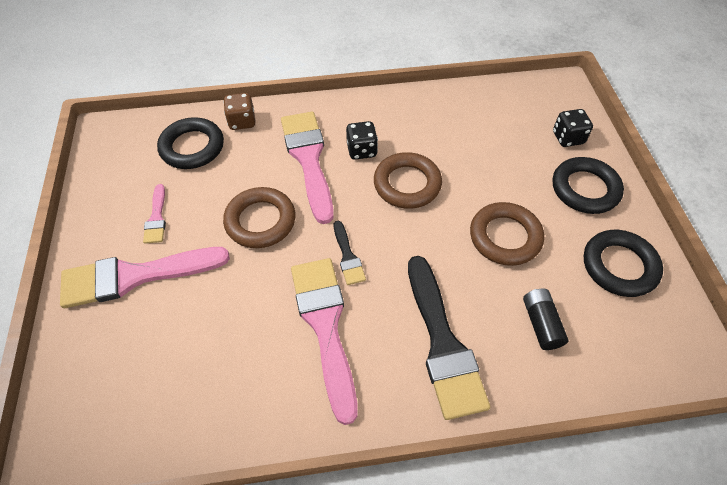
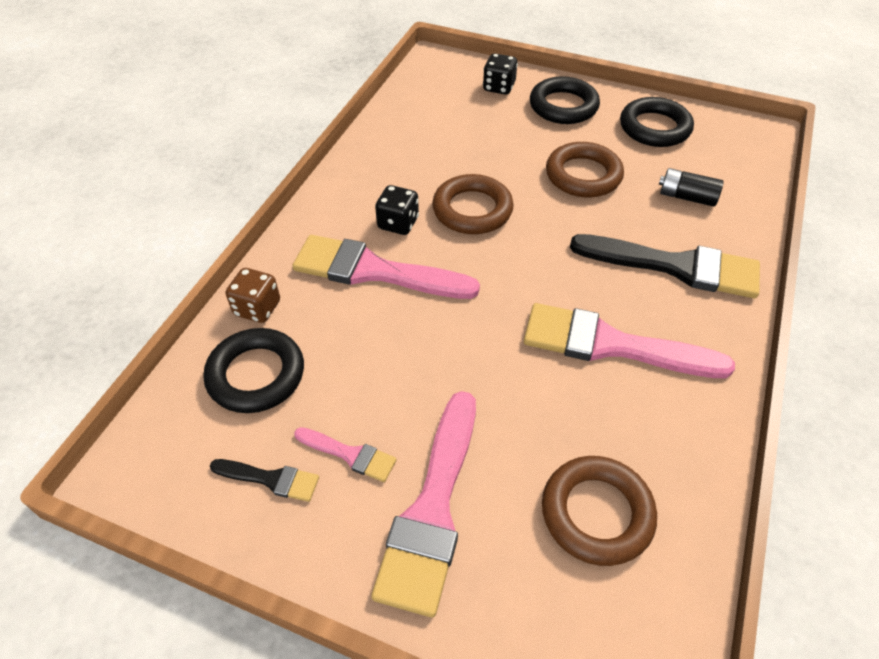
camera: 60 degrees left, 5 degrees down
(260, 221) = (434, 348): brown ring -> brown ring (596, 513)
(348, 256) = (534, 292): black brush -> black brush (270, 479)

